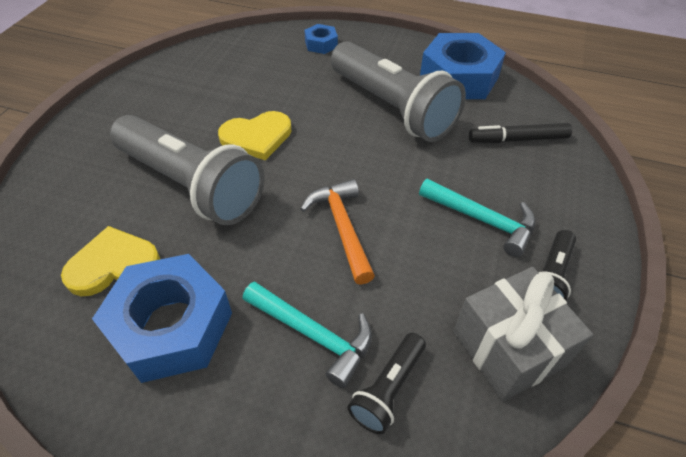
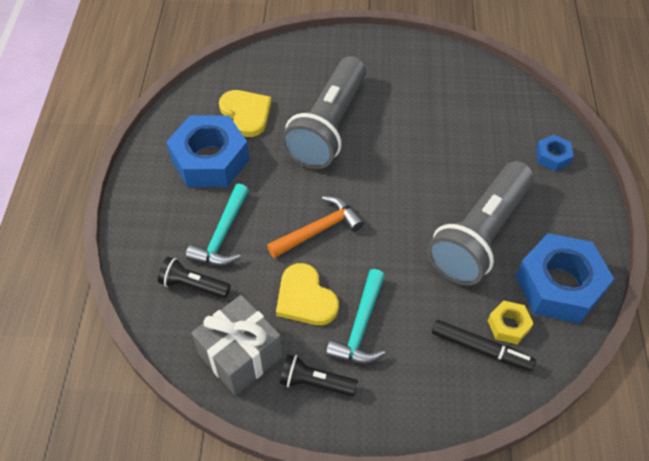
camera: 75 degrees right, 5 degrees up
(257, 137) = (396, 148): yellow heart -> yellow heart (305, 298)
(495, 116) = (508, 325): none -> yellow nut
(518, 139) = (481, 349): black marker -> black marker turned 135 degrees clockwise

